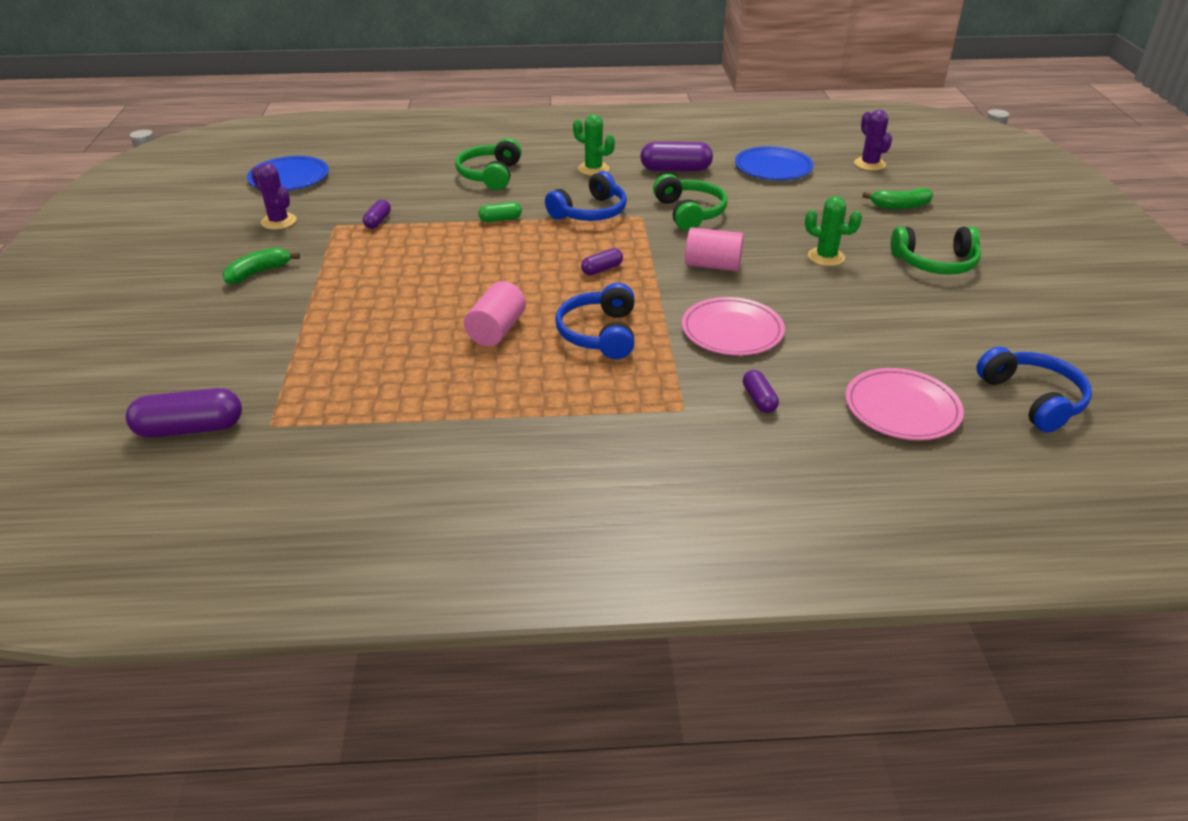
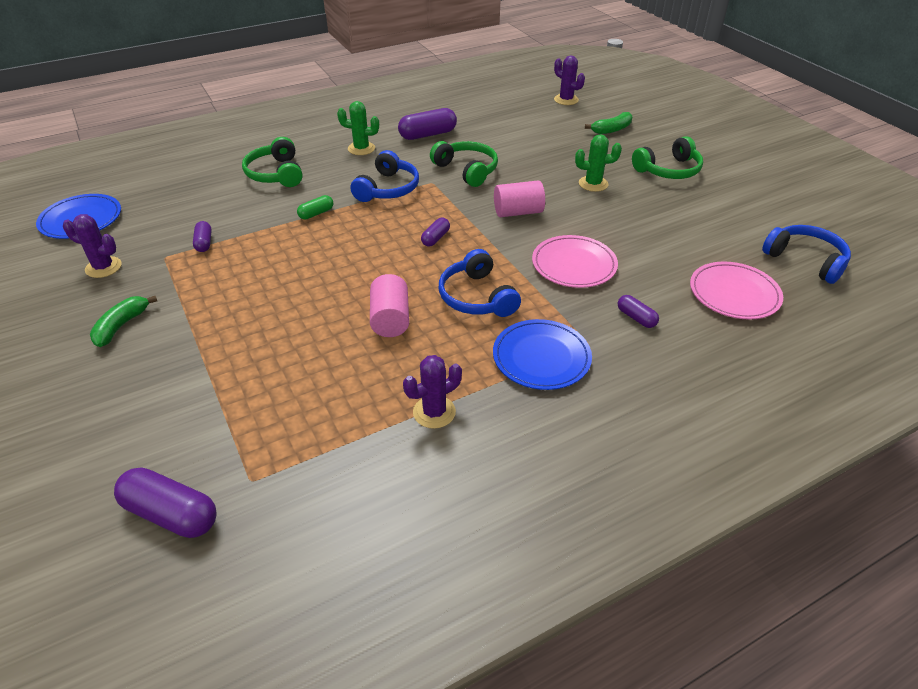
camera: 25 degrees left, 5 degrees up
(190, 429) = (171, 514): purple capsule -> purple capsule turned 60 degrees clockwise
(473, 421) = (434, 412): none -> purple cactus
(773, 167) = (500, 117): blue plate -> blue plate (541, 357)

